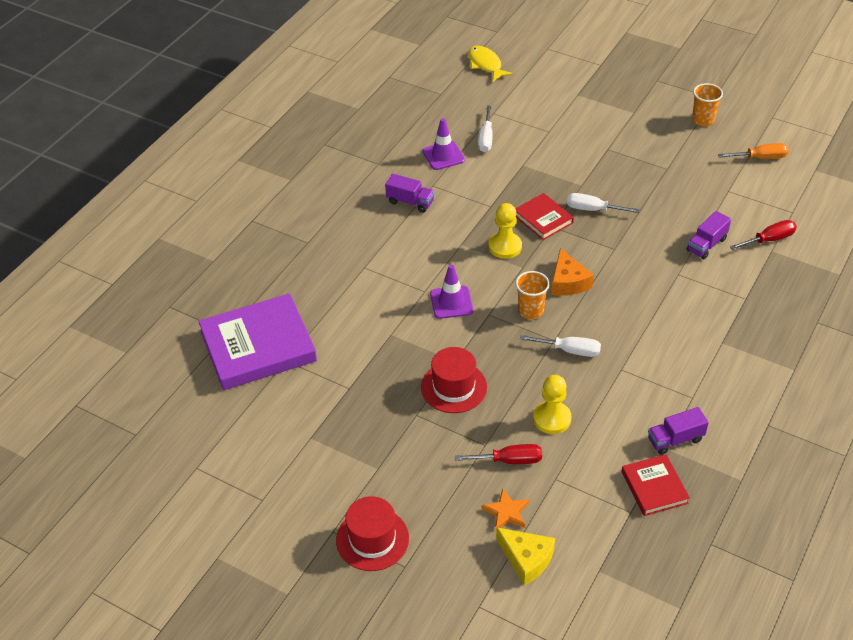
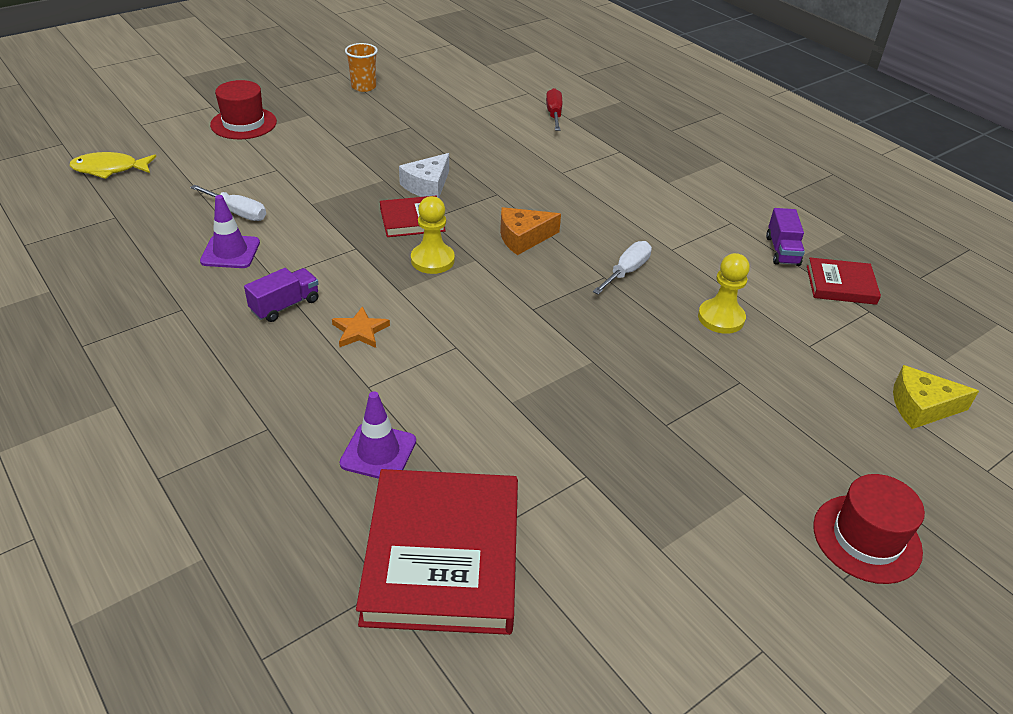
camera: 70 degrees left, 5 degrees down
(258, 346) = (443, 556): purple book -> red book
(451, 302) = (492, 331): purple traffic cone -> purple traffic cone (378, 452)
(454, 387) = (636, 376): red hat -> red hat (243, 123)
(506, 512) = (849, 399): orange star -> orange star (360, 331)
(509, 460) = (771, 370): red screwdriver -> none
(526, 559) = (921, 407): yellow cheese -> yellow cheese turned 150 degrees counterclockwise
(530, 310) = (548, 277): orange cup -> none
(568, 282) = (523, 238): orange cheese -> orange cheese turned 150 degrees clockwise
(592, 209) = (427, 186): white screwdriver -> white cheese
(706, 245) = (534, 144): purple truck -> none
(760, 158) = (445, 81): orange screwdriver -> none

